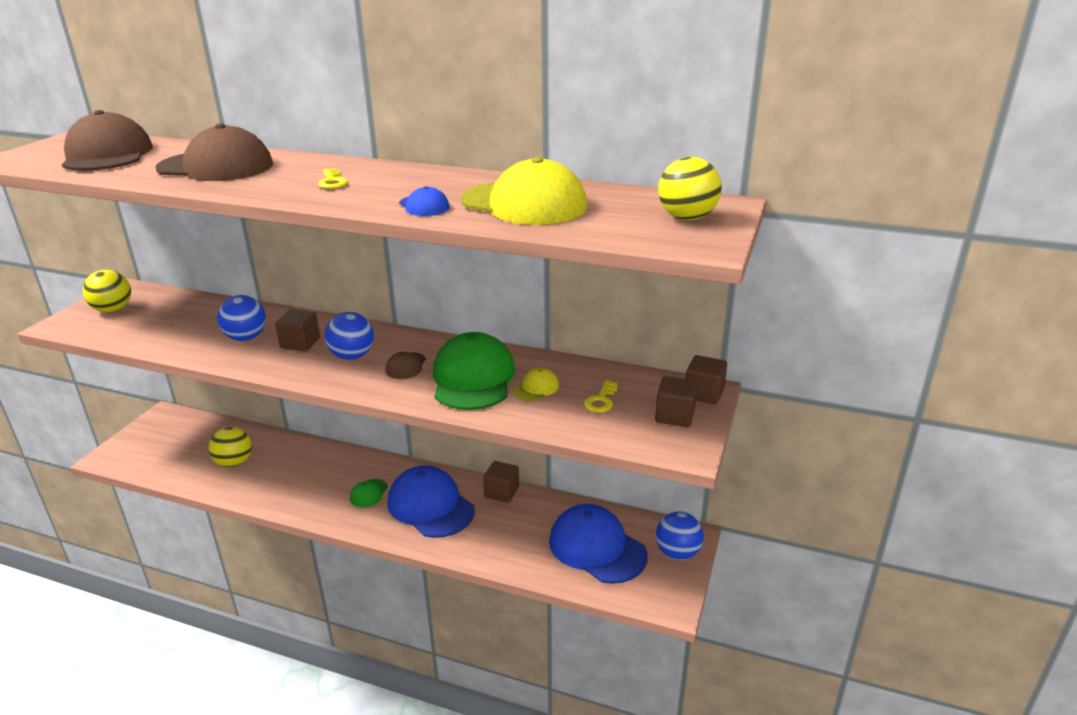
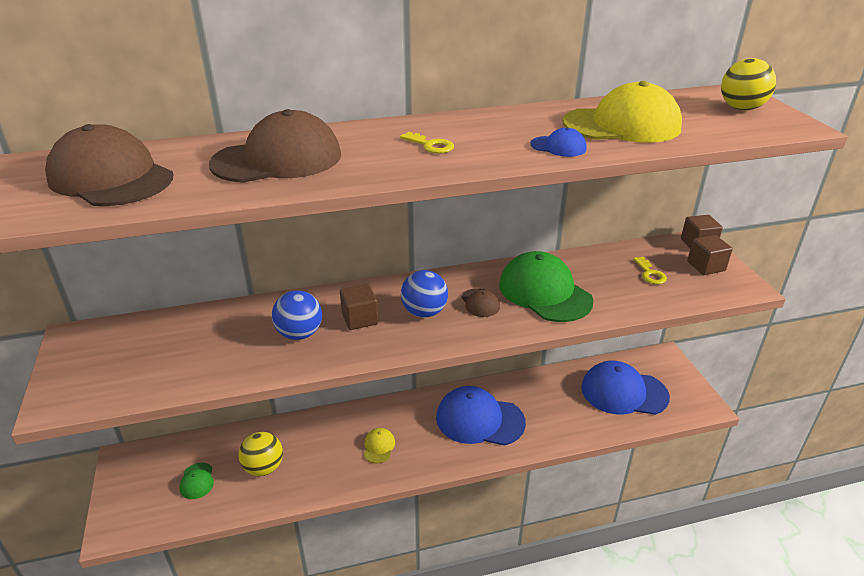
camera: 35 degrees left, 5 degrees up
(113, 310) = (99, 362): yellow ball -> none
(369, 493) = (419, 434): green cap -> green cap (197, 481)
(501, 492) = (516, 384): brown cube -> none
(536, 388) = (597, 282): yellow cap -> yellow cap (379, 446)
(677, 553) = (671, 371): blue ball -> none

